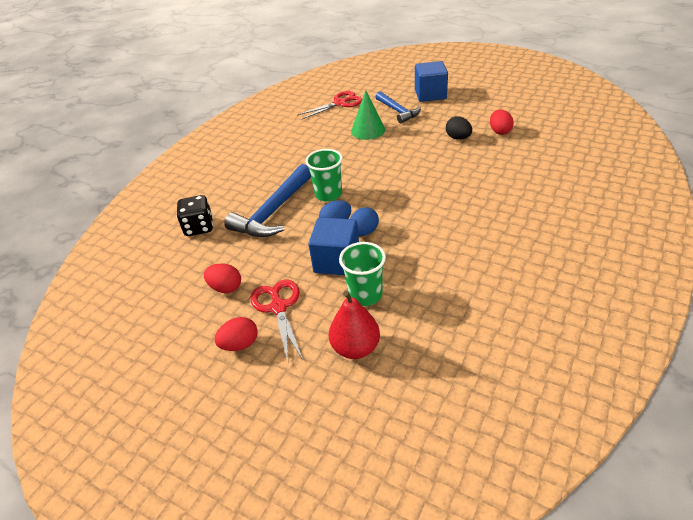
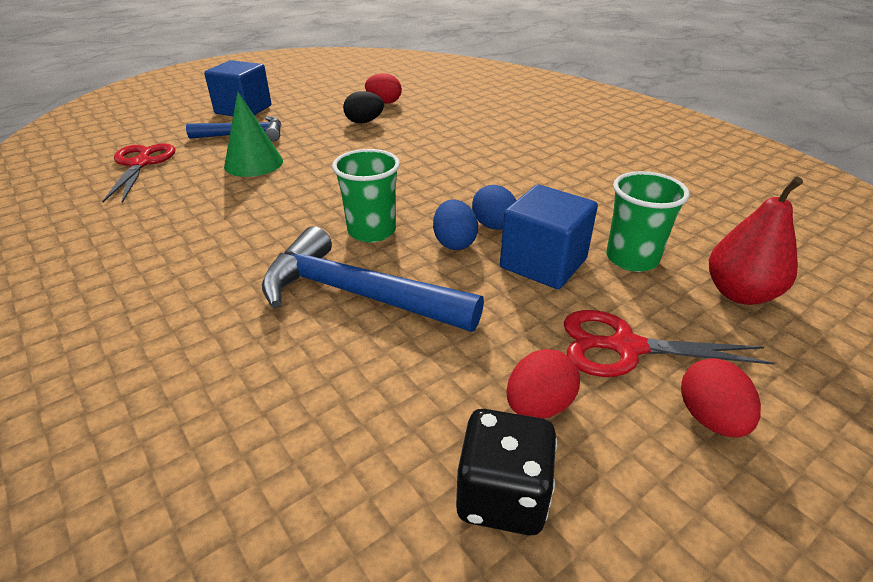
camera: 70 degrees left, 5 degrees down
(199, 227) = (299, 409): black dice -> black dice (502, 496)
(273, 211) = (357, 294): blue hammer -> blue hammer turned 150 degrees clockwise

